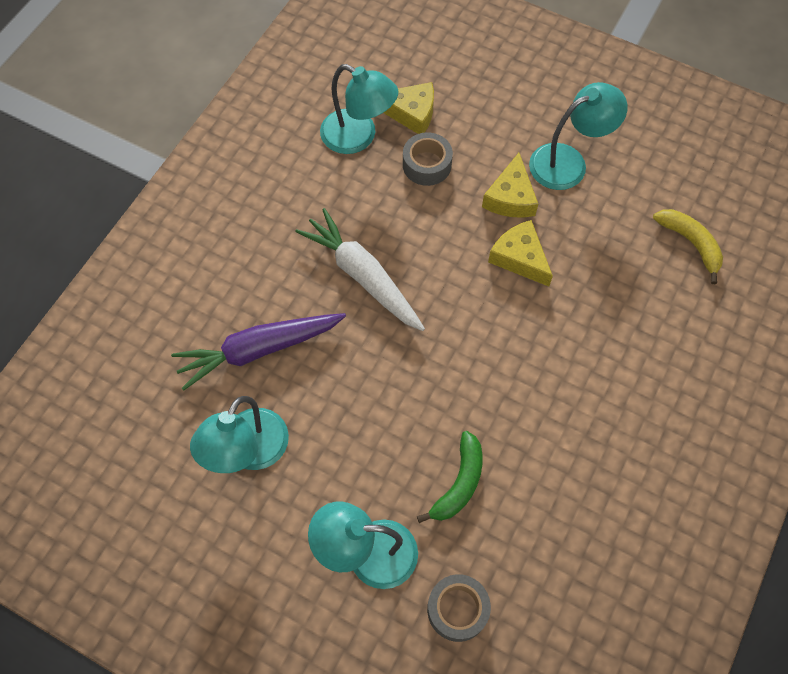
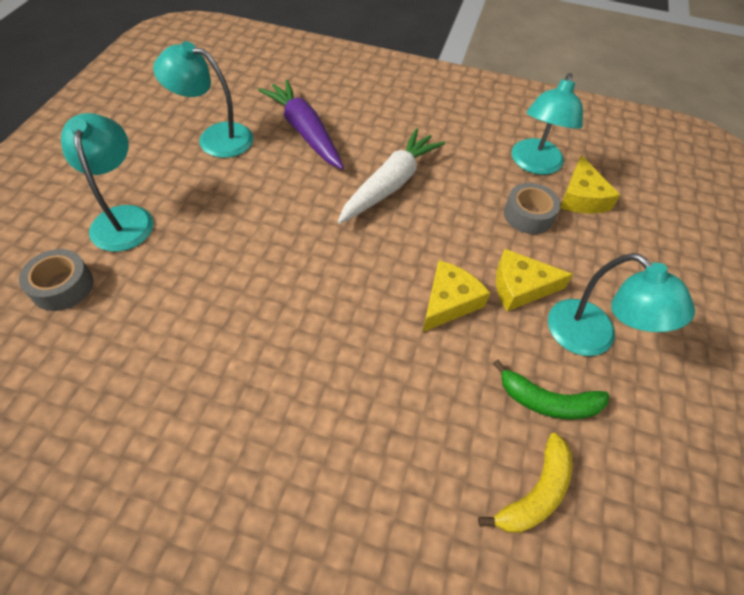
camera: 75 degrees right, 10 degrees down
(459, 483) = (188, 275): green banana -> green banana (548, 401)

